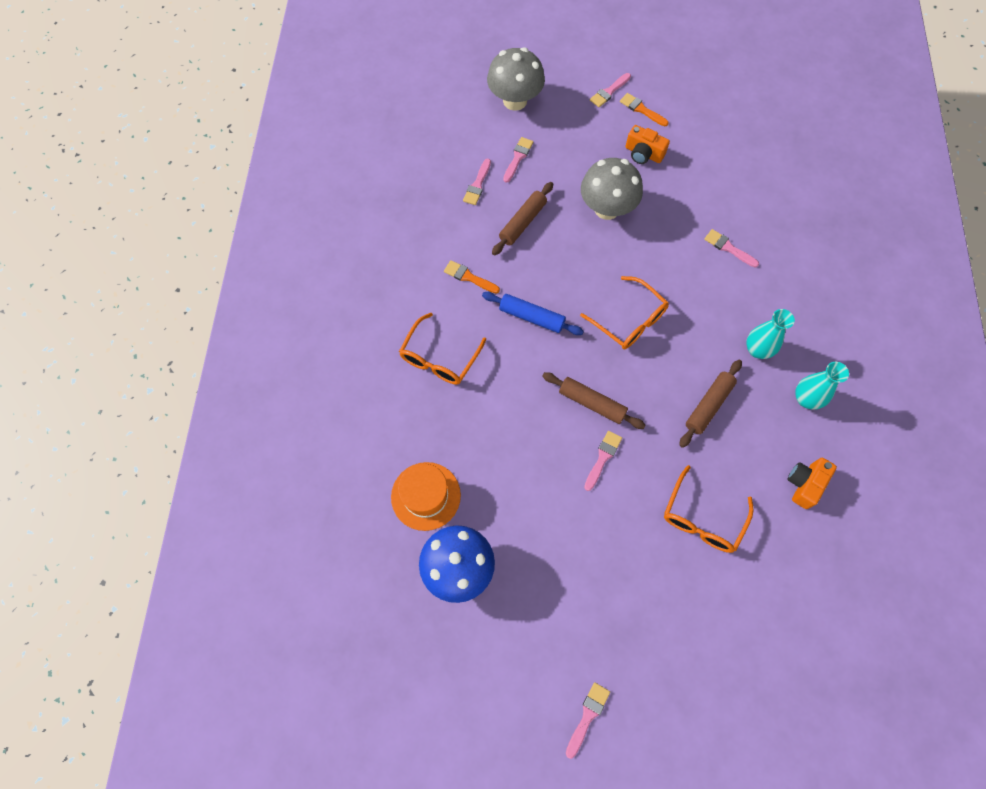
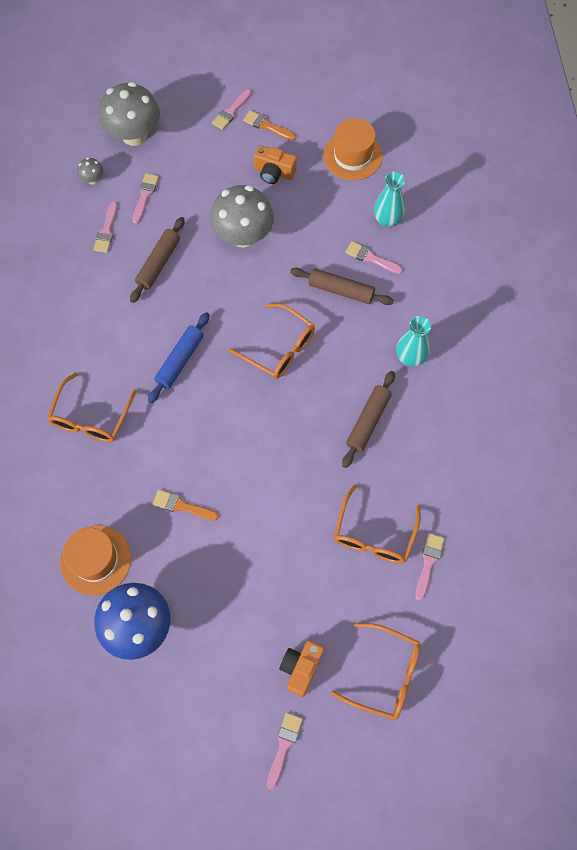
camera: 10 degrees left, 0 degrees up
(469, 277) = (110, 329): orange brush -> orange brush (182, 506)
(470, 136) = (93, 179): none -> grey mushroom
(531, 317) = (180, 360): blue rolling pin -> blue rolling pin turned 75 degrees counterclockwise
(592, 403) = (252, 438): brown rolling pin -> brown rolling pin (341, 290)
(603, 458) = (269, 491): pink brush -> pink brush (428, 563)
(698, 662) = (385, 674): none -> orange glasses
(721, 149) = (352, 156): none -> orange hat
(804, 484) = (470, 484): orange camera -> orange camera (301, 668)
(806, 399) = (462, 399): turquoise vase -> turquoise vase (387, 220)

